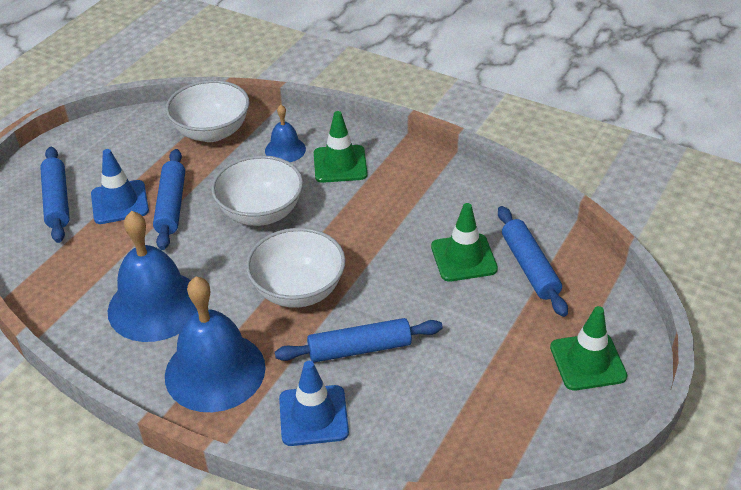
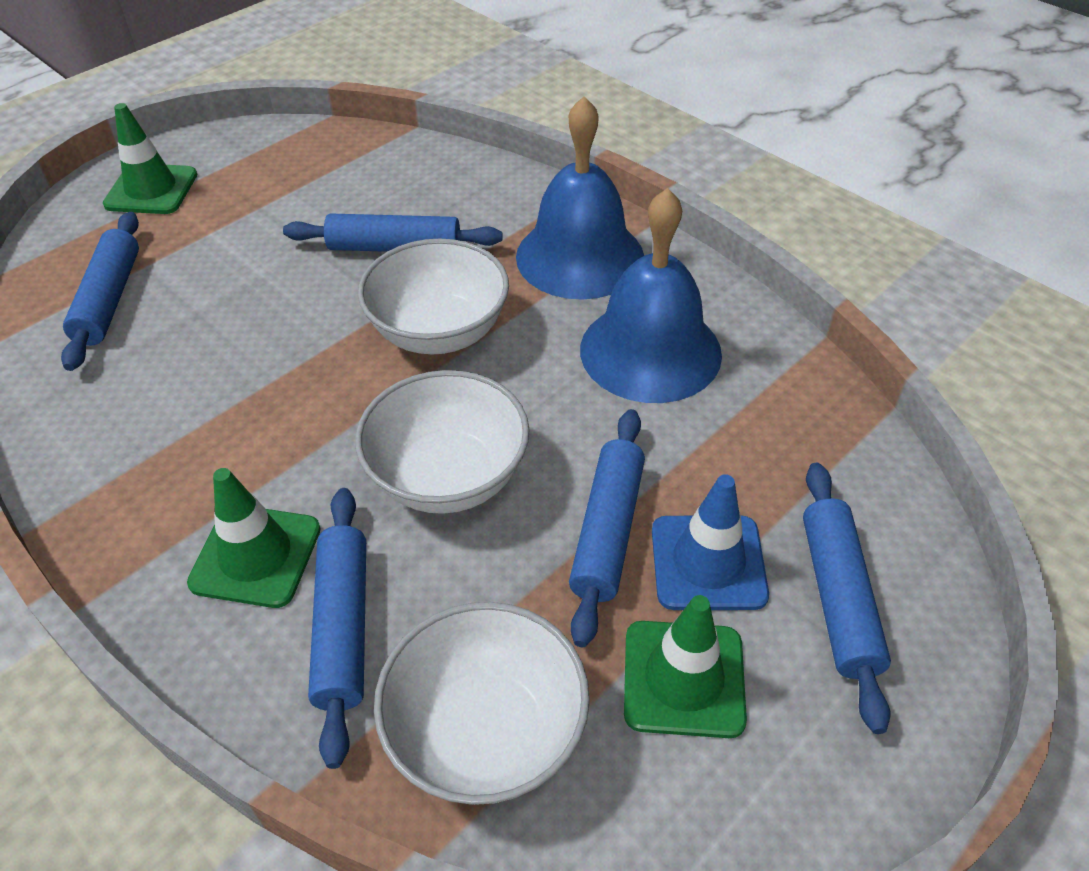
camera: 165 degrees left, 5 degrees up
(285, 149) = (343, 626): blue bell -> blue rolling pin
(313, 415) = (479, 196): blue traffic cone -> none
(463, 258) = (183, 330): green traffic cone -> green traffic cone (683, 678)

